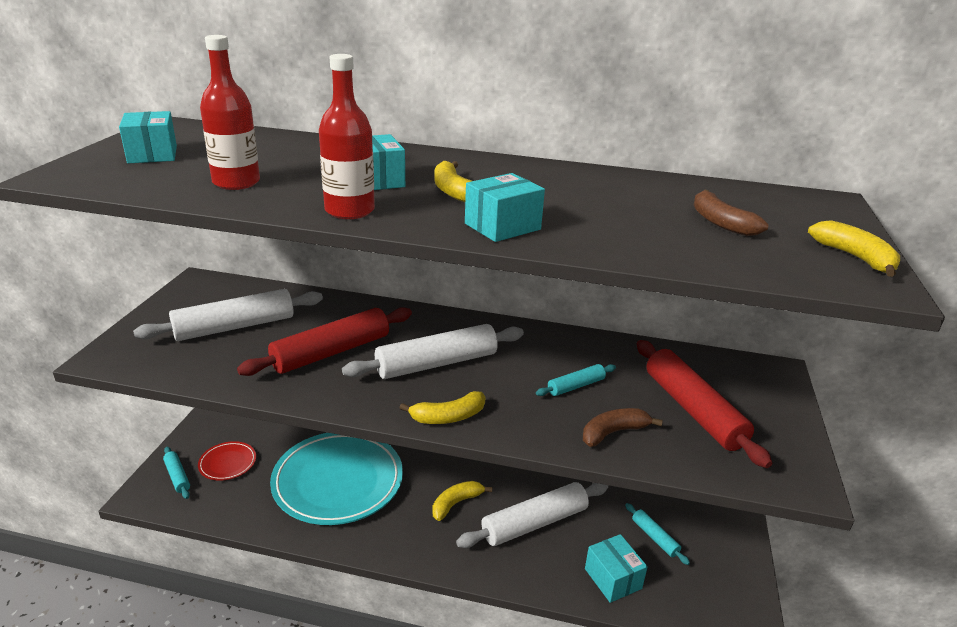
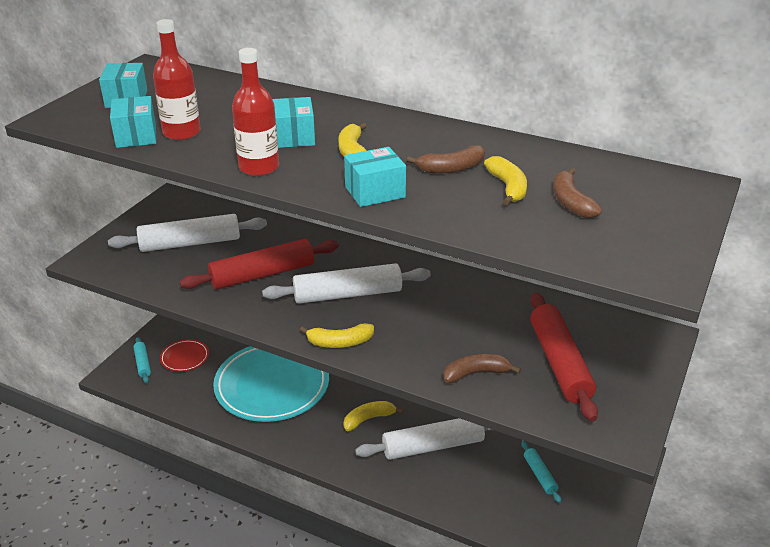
camera: 15 degrees right, 5 degrees up
(572, 200) = (451, 168): none -> brown banana
(576, 386) = (462, 328): turquoise rolling pin -> none
(612, 578) = (486, 503): turquoise box -> turquoise box (136, 136)
(854, 257) = (668, 248): yellow banana -> yellow banana (508, 187)

